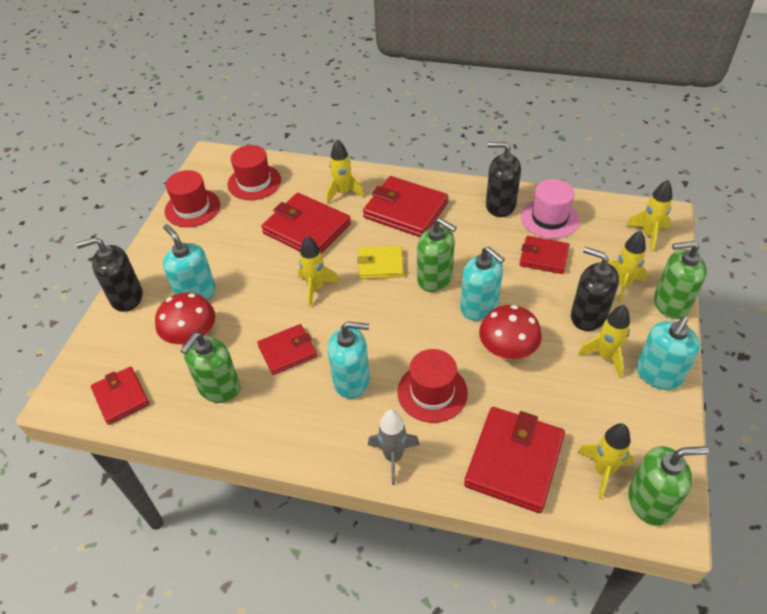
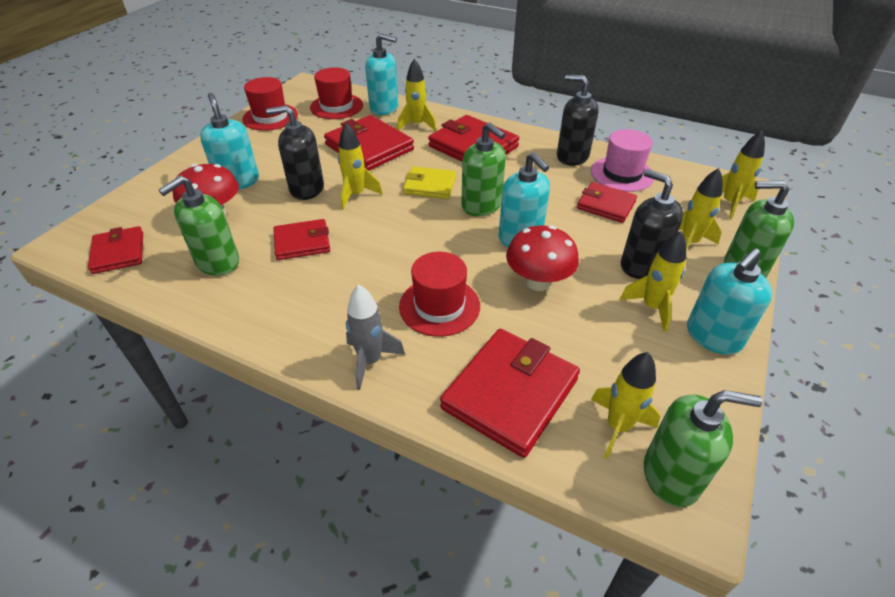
camera: 10 degrees right, 5 degrees down
(126, 297) = (172, 174): black soap dispenser -> black soap dispenser (306, 189)
(352, 381) = (356, 280): turquoise soap dispenser -> turquoise soap dispenser (384, 108)

